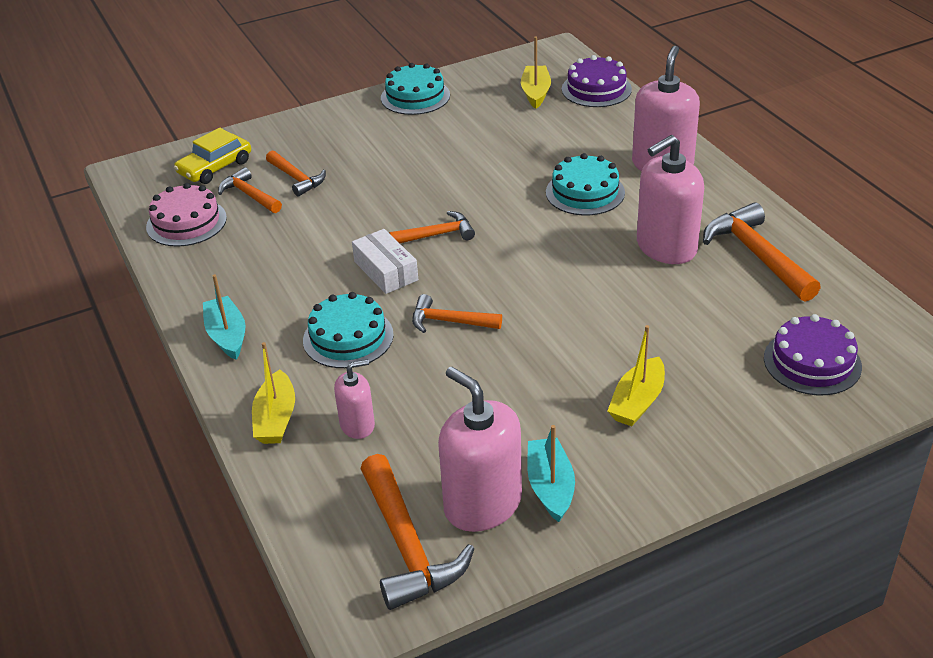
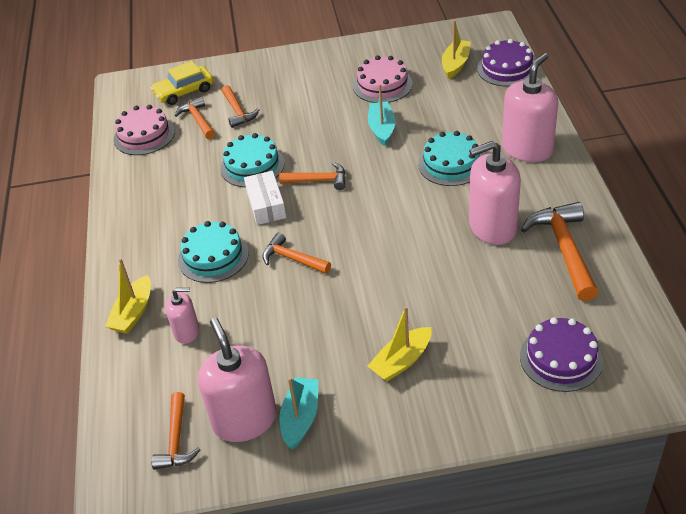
camera: 20 degrees right, 5 degrees up
(227, 335) = (130, 236): turquoise boat -> turquoise boat (382, 129)
(407, 546) = (176, 440): orange hammer -> orange hammer, size x0.61
(415, 96) = (359, 53): turquoise cake -> turquoise cake (252, 165)
(461, 125) = (382, 85): none -> pink cake

